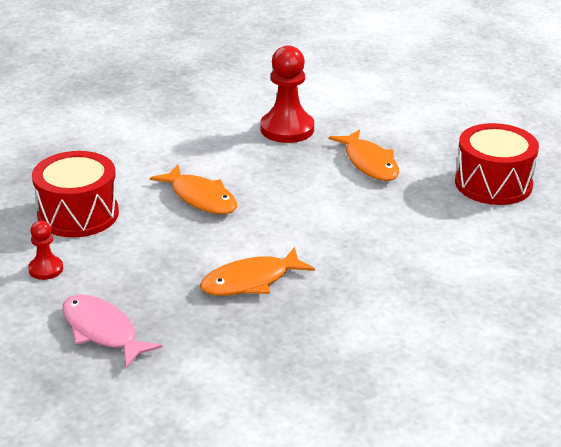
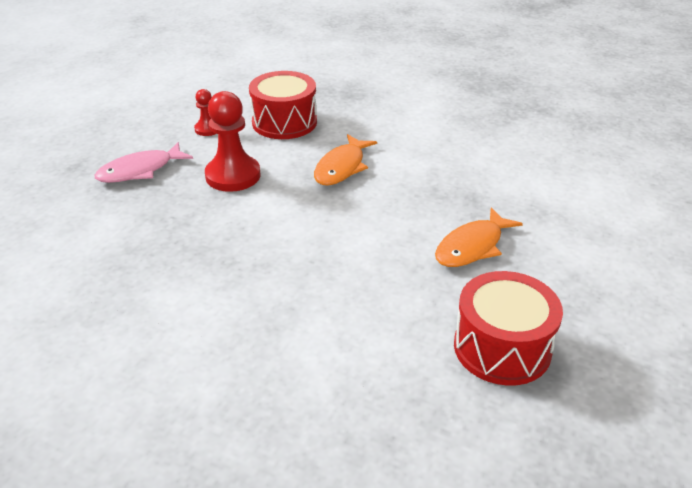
camera: 70 degrees right, 5 degrees up
(102, 331) = (140, 170): pink fish -> pink fish turned 150 degrees counterclockwise
(251, 281) = (230, 221): orange fish -> none
(287, 129) = (493, 184): red pawn -> red pawn (233, 175)

